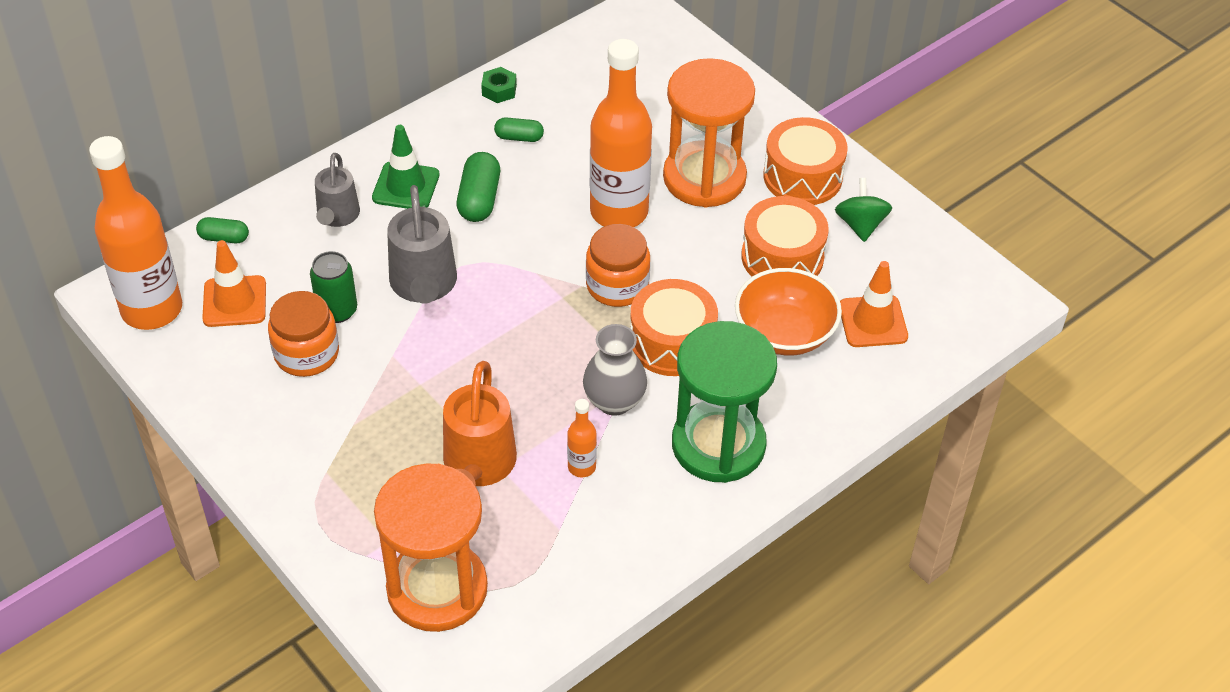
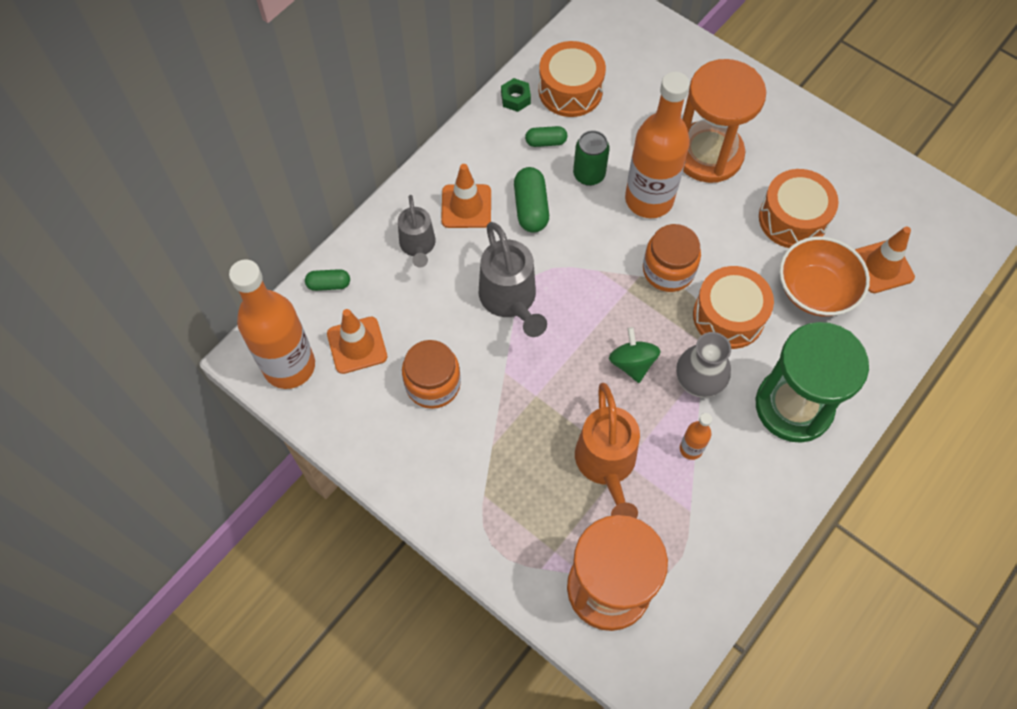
camera: 10 degrees left, 15 degrees up
(337, 310) = (445, 337): green can -> green can (589, 174)
(406, 186) = (466, 206): green traffic cone -> orange traffic cone
(802, 176) = (786, 139): orange drum -> orange drum (570, 90)
(860, 225) = (846, 176): green spinning top -> green spinning top (632, 363)

